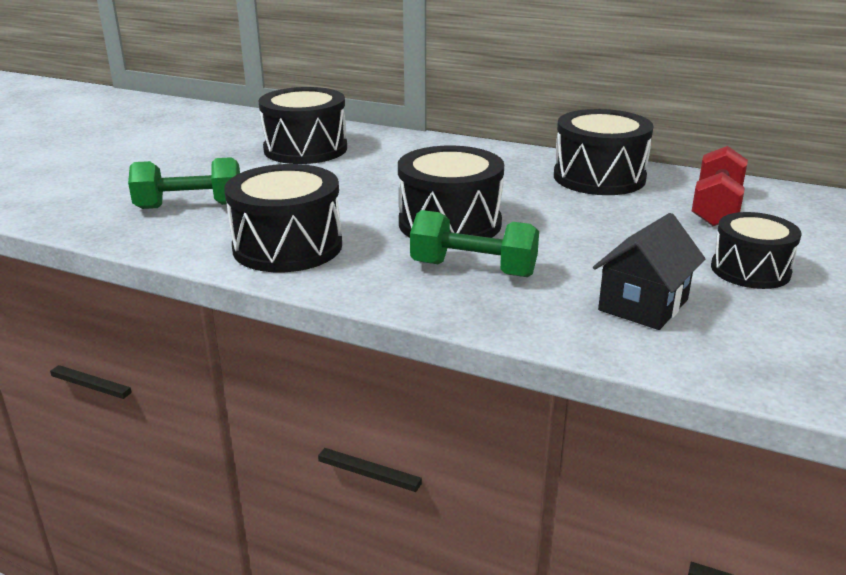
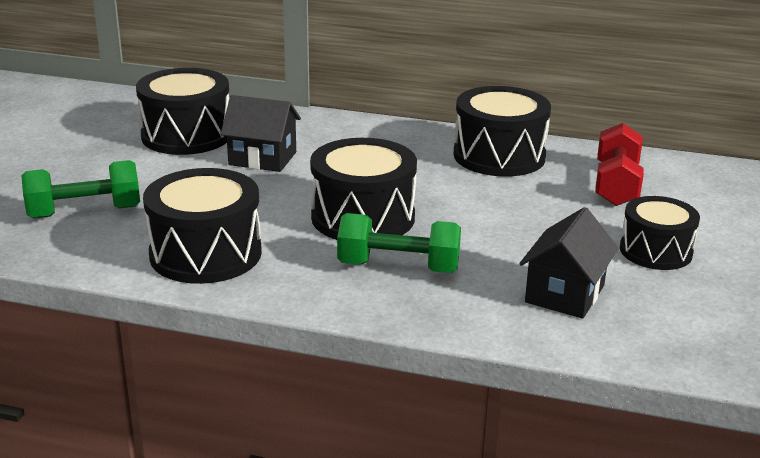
camera: 10 degrees left, 0 degrees up
(369, 170) = (262, 158): none -> black house

